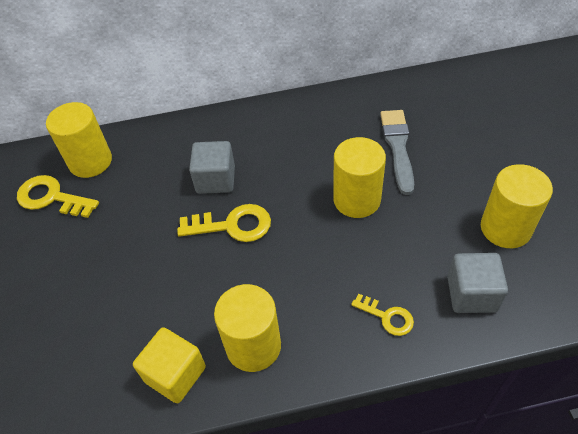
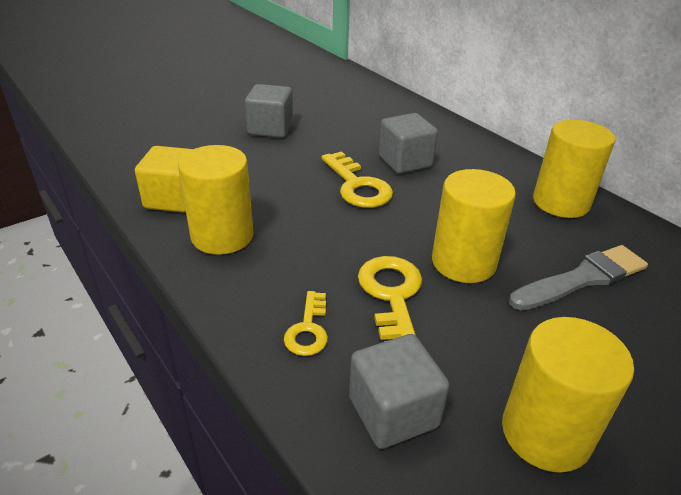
camera: 60 degrees right, 15 degrees down
(52, 198) = (318, 94): yellow key -> yellow key (392, 296)
(90, 161) = (368, 98): yellow cylinder -> yellow cylinder (561, 202)
(95, 259) = (270, 129): none -> grey cube

